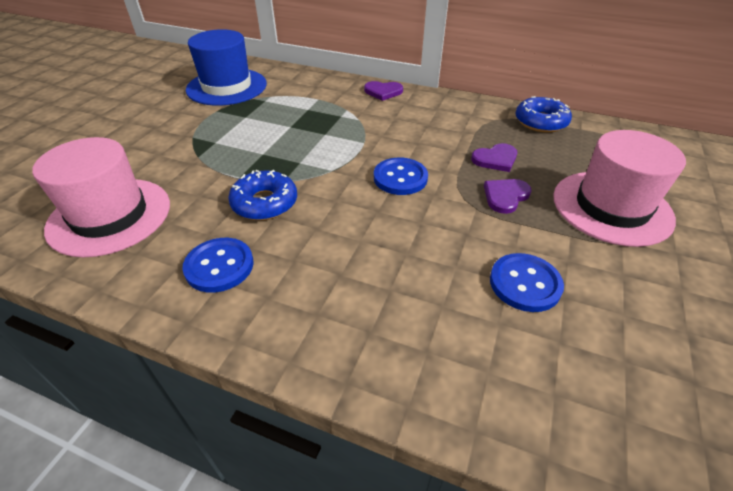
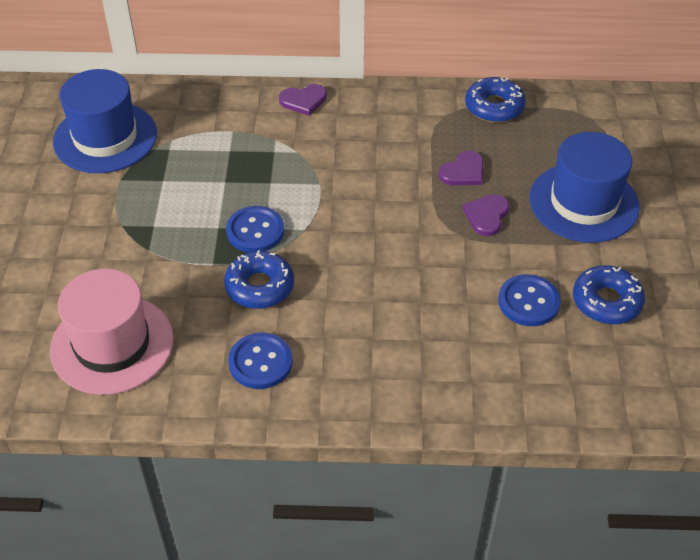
camera: 20 degrees left, 5 degrees up
(400, 178) = (378, 220): blue button -> blue button (255, 231)
(611, 207) = (583, 203): pink hat -> blue hat
(620, 308) = (606, 301): none -> blue donut

